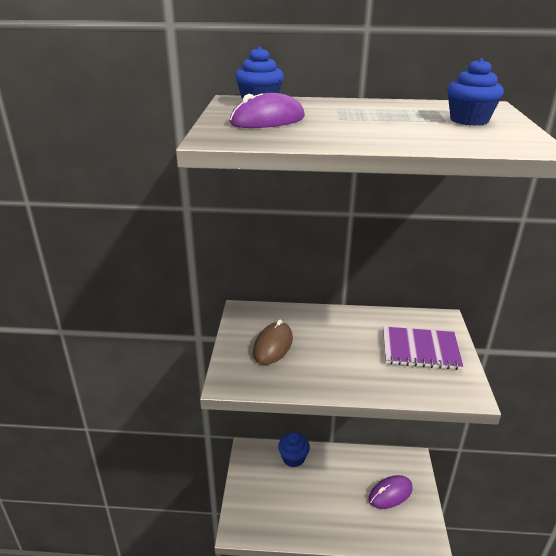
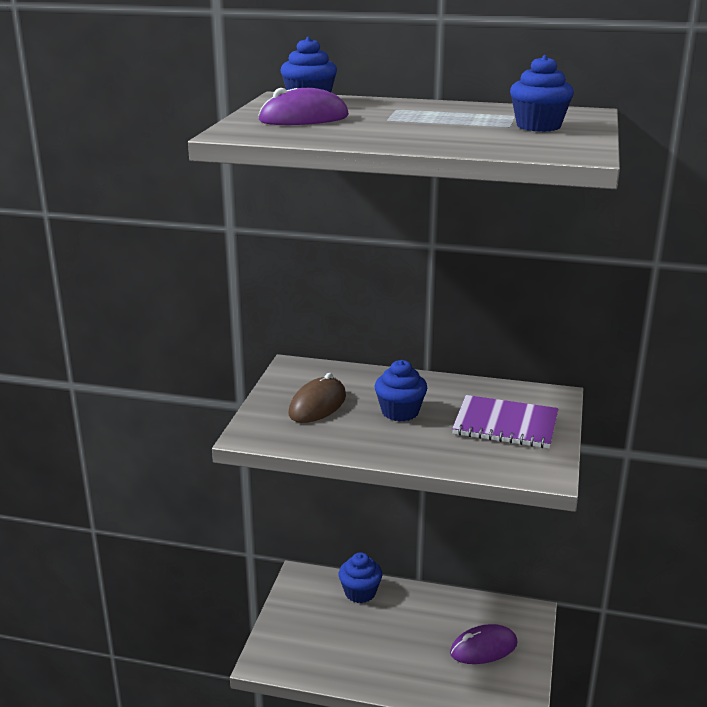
camera: 10 degrees right, 5 degrees down
(338, 346) = (400, 412): none -> blue cupcake

